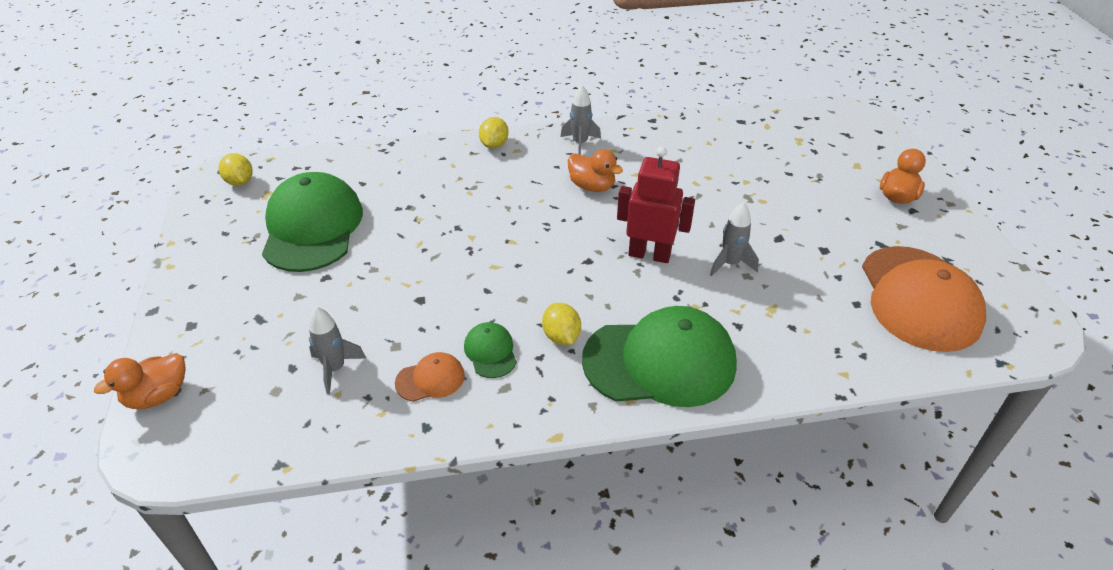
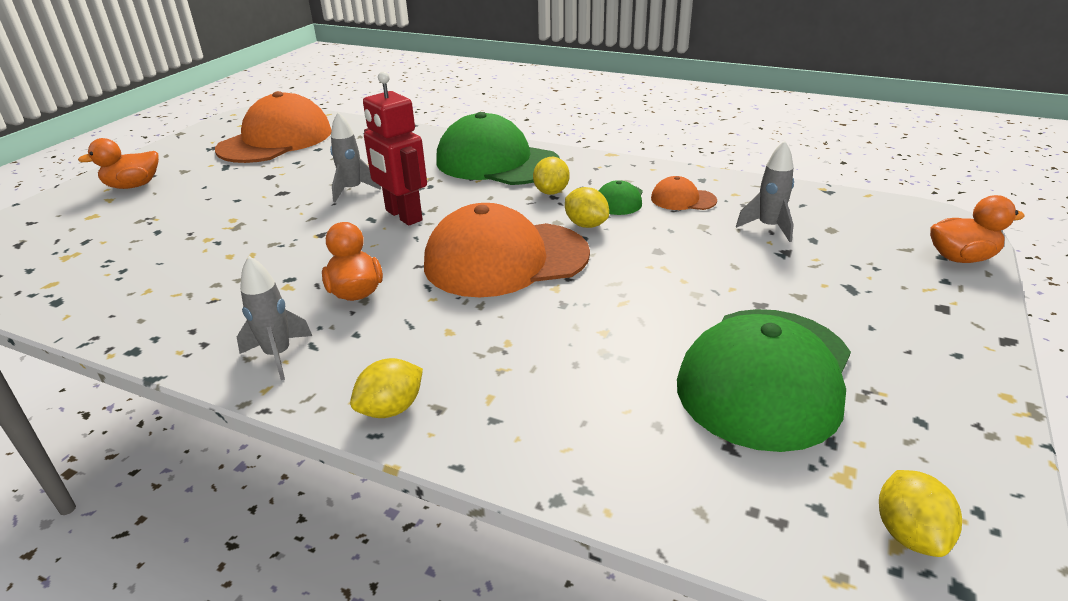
camera: 145 degrees left, 10 degrees down
(496, 305) = (586, 225): none -> yellow lemon
(526, 246) = (505, 259): none -> orange cap

